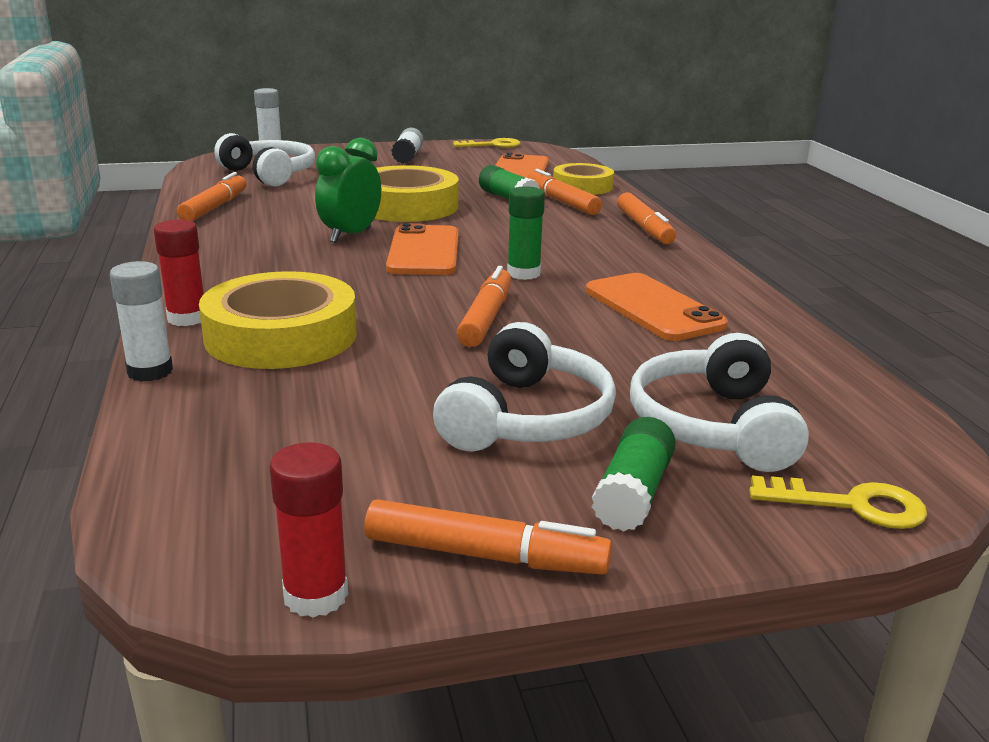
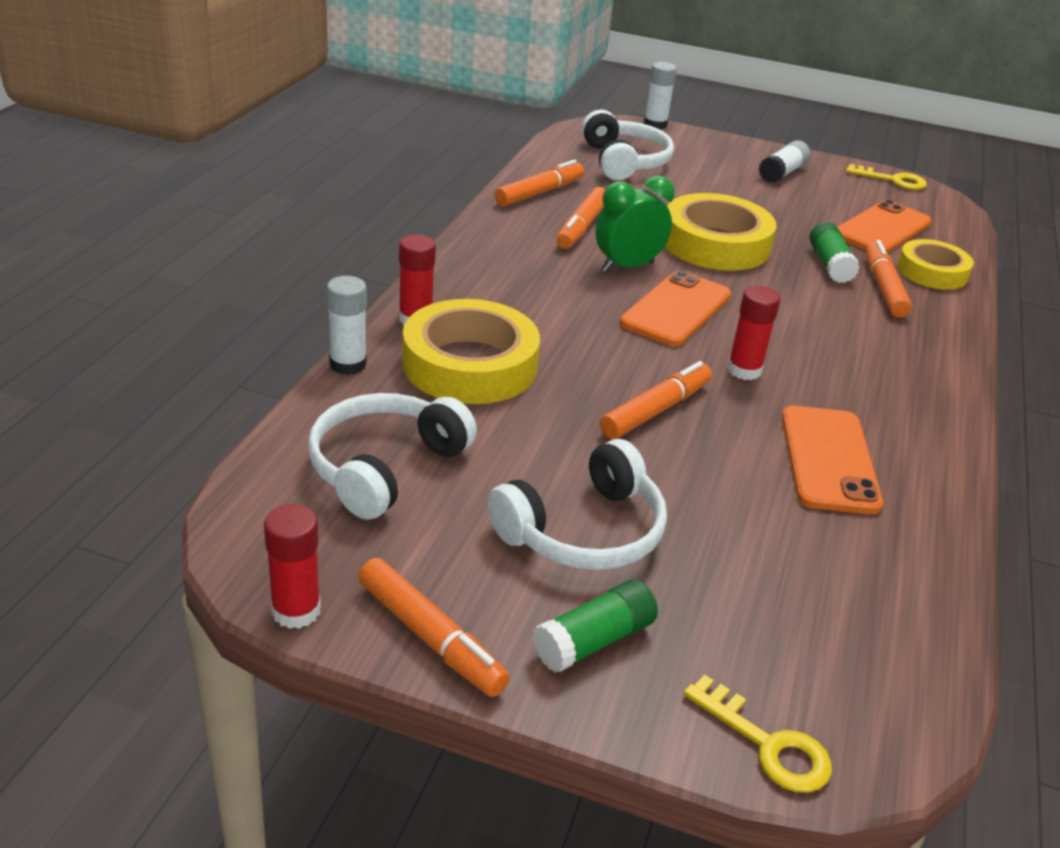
camera: 30 degrees right, 10 degrees up
(523, 273) = (744, 370): green glue stick -> red glue stick
(644, 228) = (937, 354): orange marker -> orange marker (582, 227)
(713, 426) = (735, 611): white headphones -> white headphones (385, 467)

